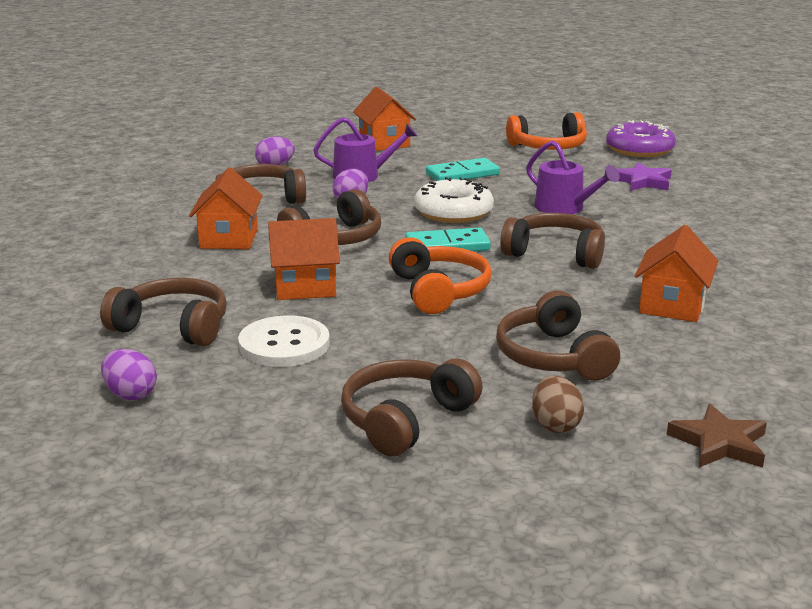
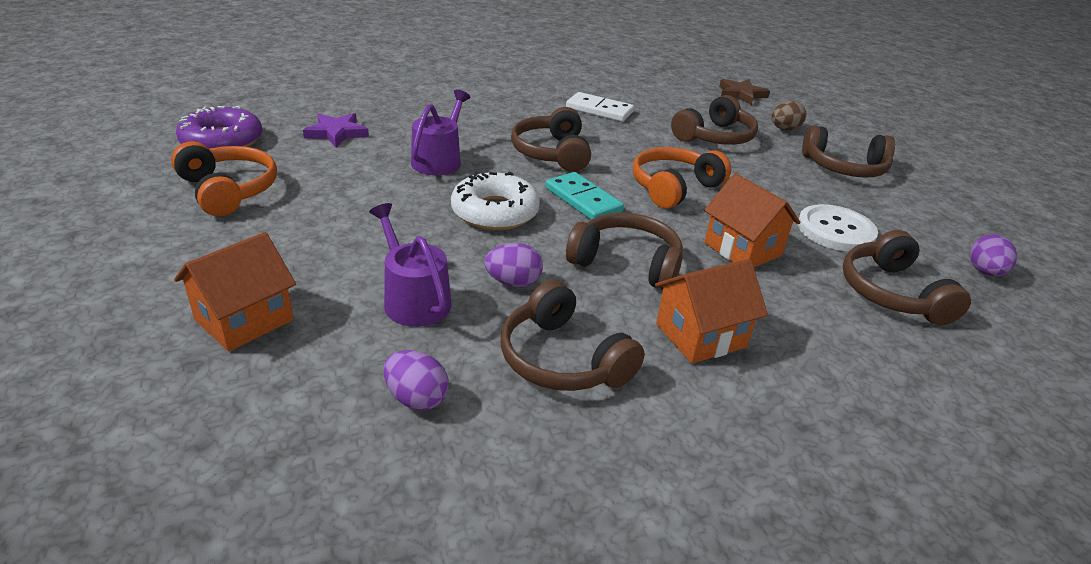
camera: 120 degrees left, 10 degrees up
(462, 174) = (366, 228): turquoise domino -> none
(672, 305) = (599, 110): orange house -> white domino

